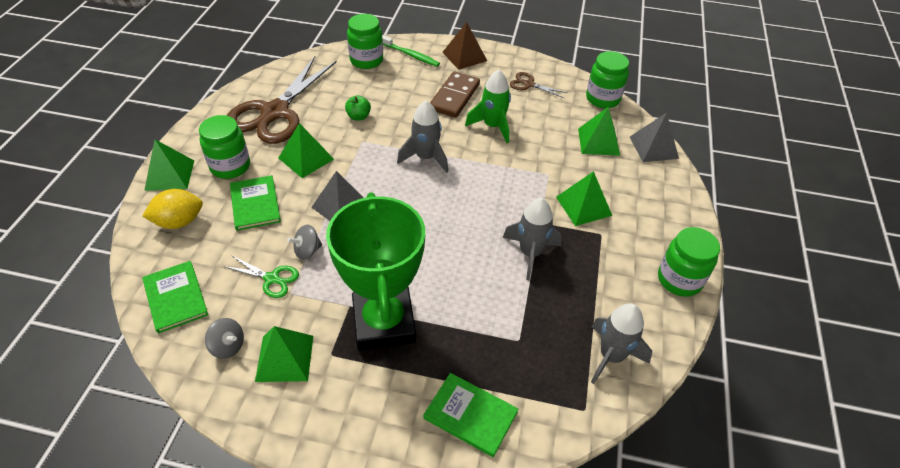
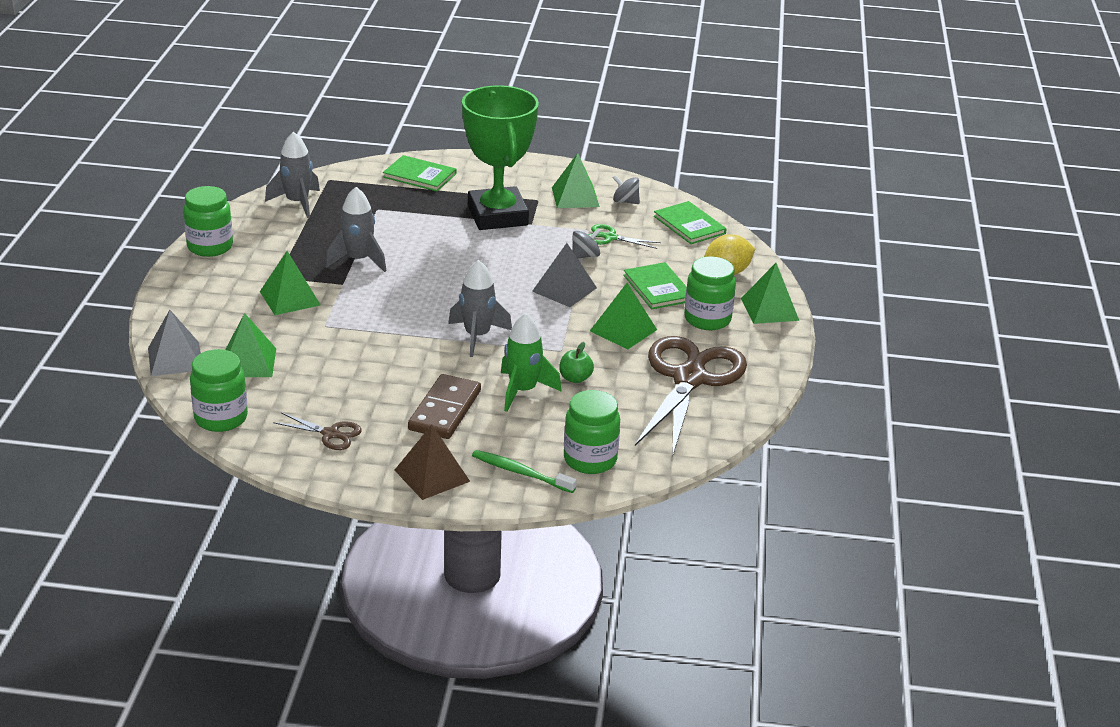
camera: 175 degrees right, 15 degrees down
(492, 126) = (391, 374): green rocket -> green rocket (523, 391)

